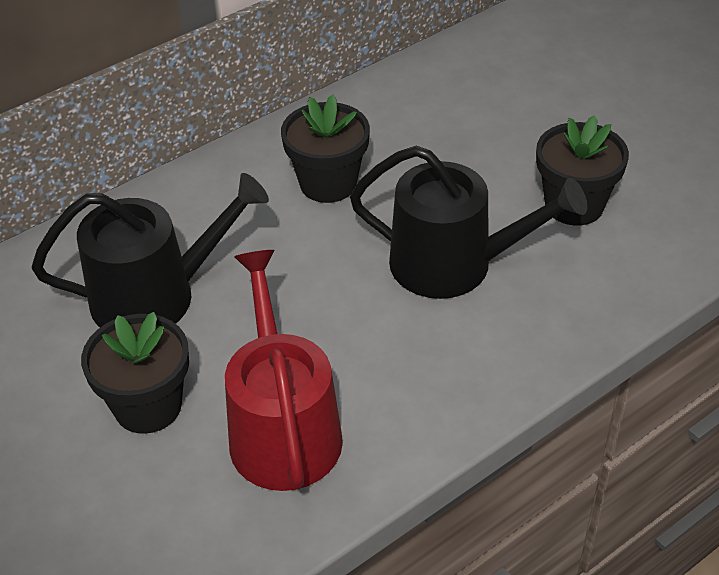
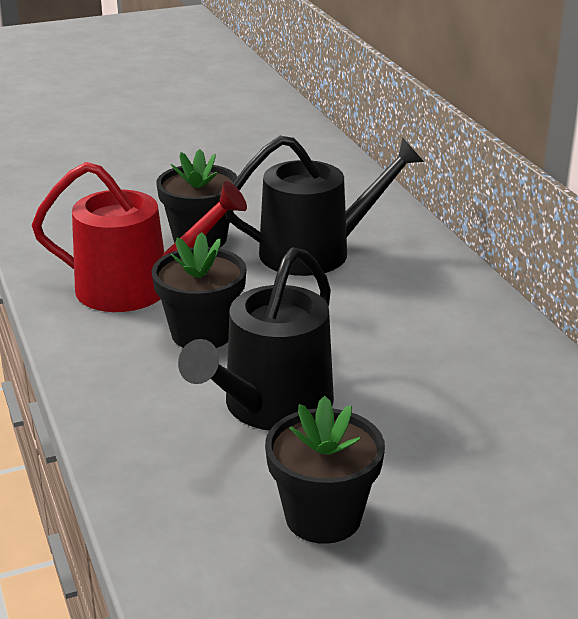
camera: 105 degrees right, 15 degrees down
(156, 296) = (316, 252): black watering can -> black watering can turned 105 degrees counterclockwise
(328, 183) = (431, 353): black flower pot -> black flower pot (202, 334)

